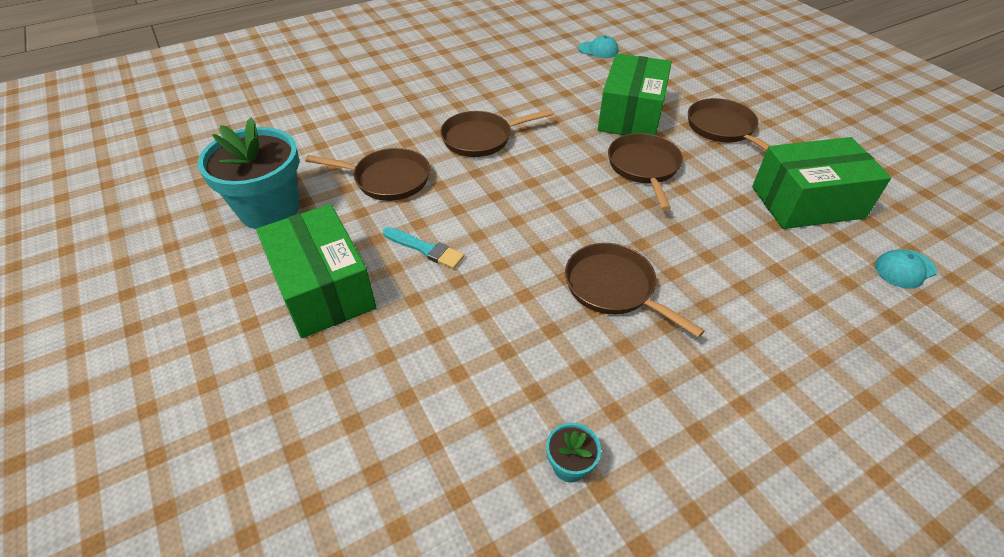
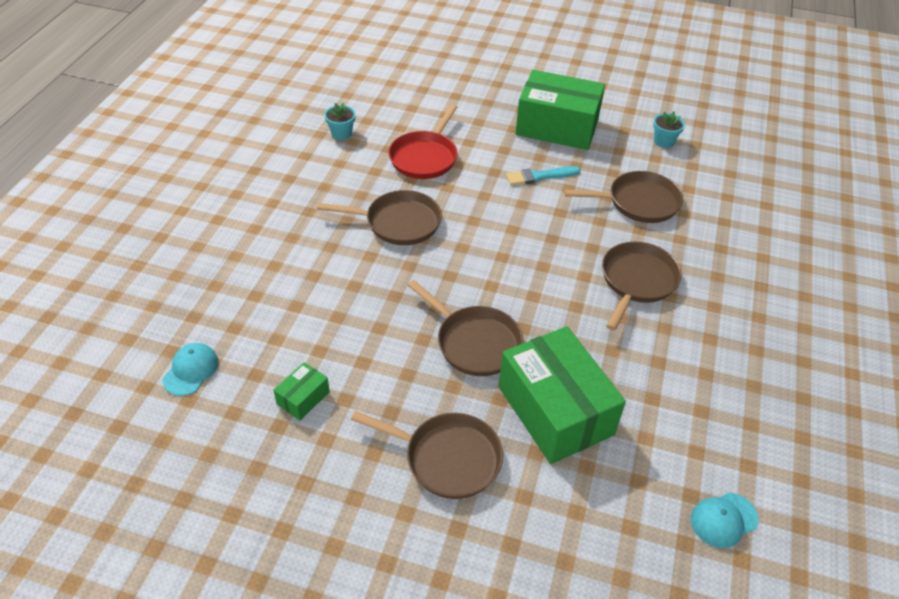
camera: 135 degrees right, 0 degrees up
(269, 209) = (664, 141): turquoise flower pot -> turquoise flower pot, size x0.42
(387, 179) = (638, 202): brown pan -> brown pan turned 150 degrees counterclockwise
(504, 347) = (425, 157): none -> red pan
(807, 202) = (303, 398): green box -> green box, size x0.43

